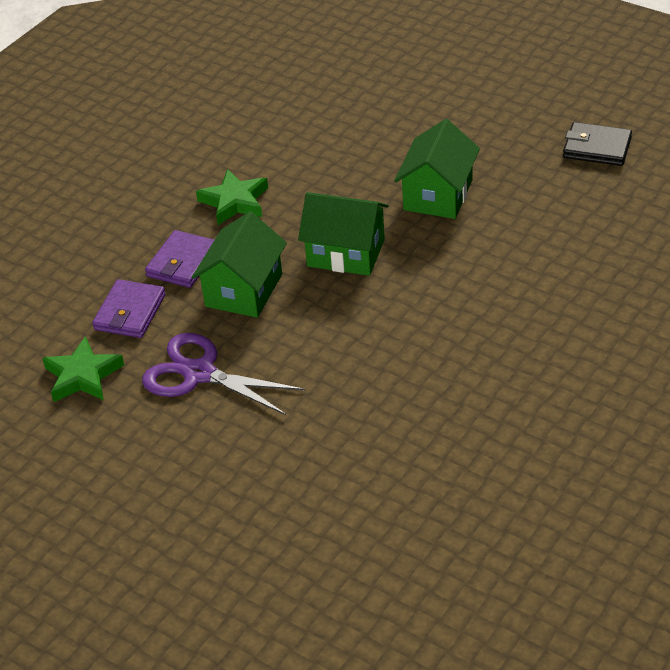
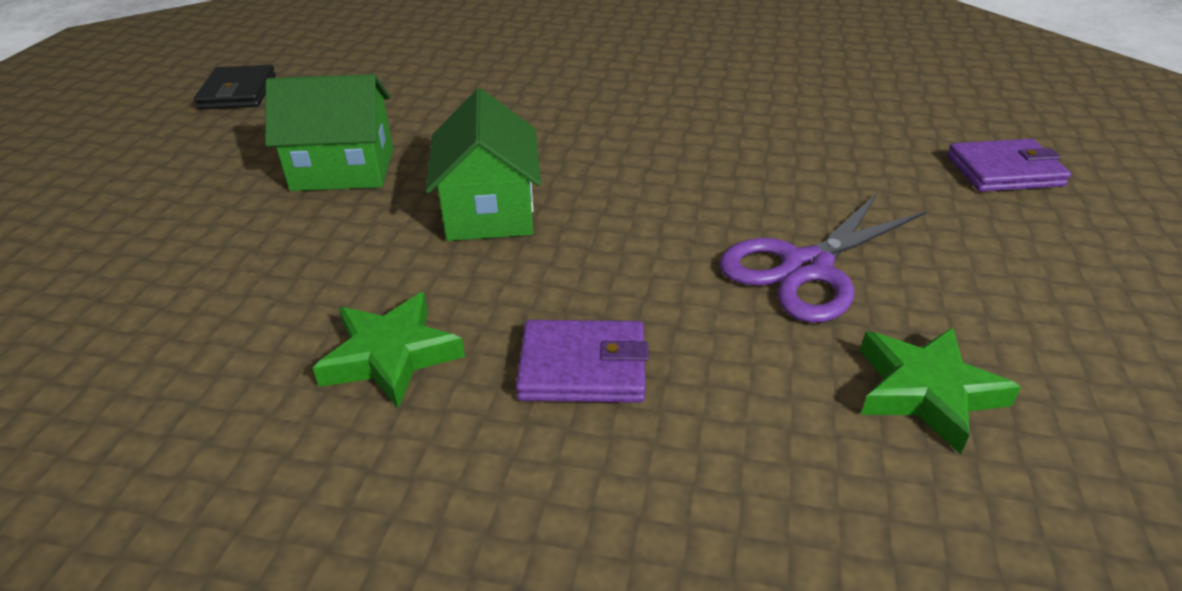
camera: 115 degrees left, 5 degrees down
(130, 312) = (744, 390): purple wallet -> purple wallet (1004, 171)
(199, 373) = (806, 268): purple scissors -> purple scissors turned 45 degrees clockwise
(243, 290) = (614, 278): green house -> none

